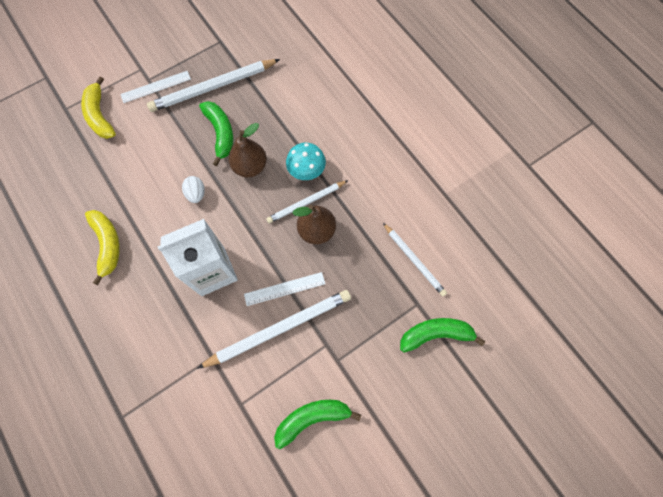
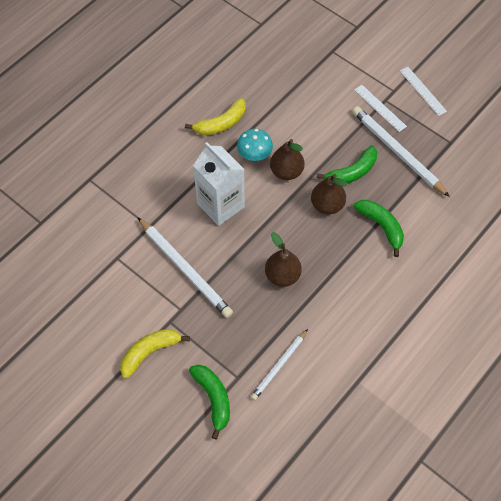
camera: 75 degrees right, 10 degrees down
(100, 115) = (335, 77): yellow banana -> yellow banana (149, 352)
(196, 194) = (286, 172): white egg -> brown pear
(284, 288) = (221, 264): white ruler -> white ruler (423, 91)
(306, 170) = (340, 252): turquoise mushroom -> turquoise mushroom (254, 154)
(306, 203) = (307, 260): white pencil -> none
(312, 418) = (117, 313): green banana -> green banana (381, 226)

